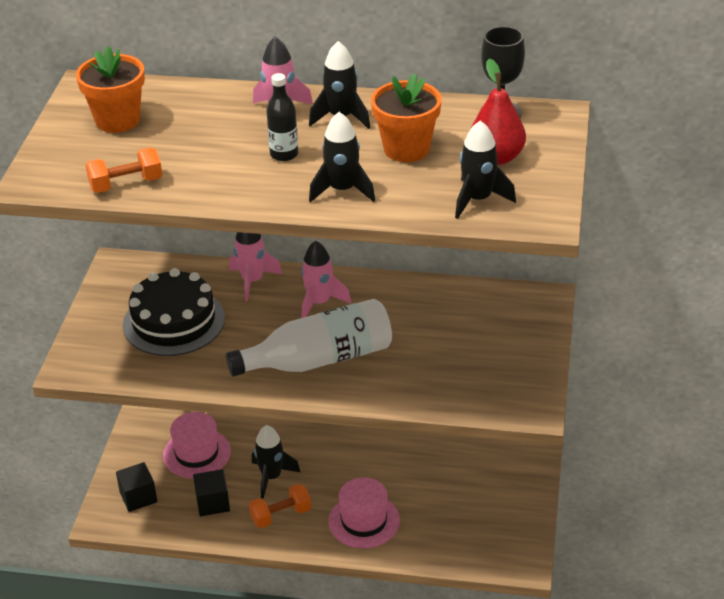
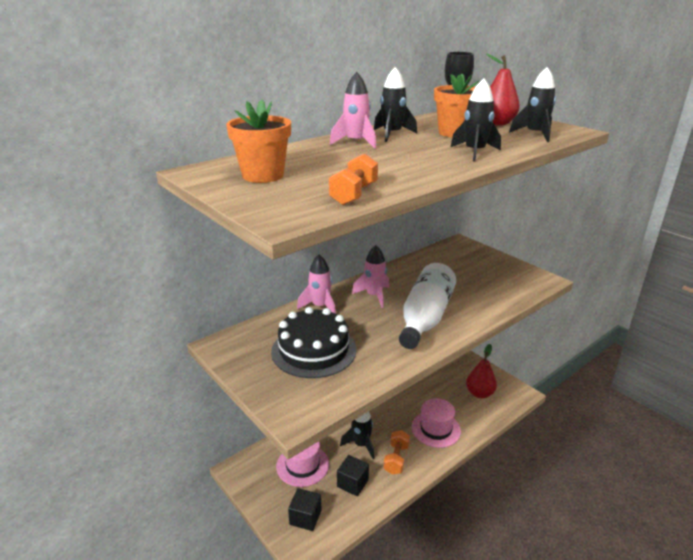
camera: 50 degrees left, 10 degrees down
(284, 154) = (406, 153): black bottle -> none
(475, 526) = (479, 393): none -> red pear

